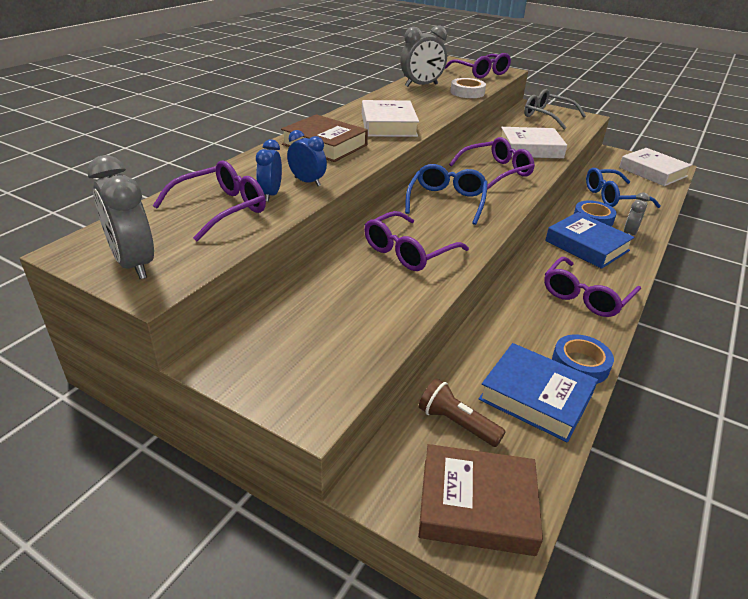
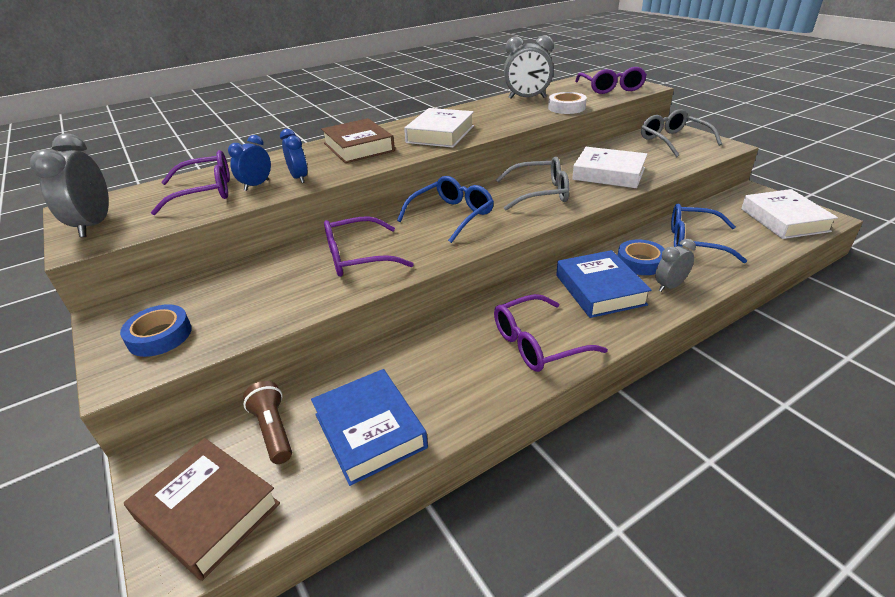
camera: 30 degrees right, 0 degrees up
(495, 171) = (539, 193): purple glasses -> grey glasses
(580, 364) = (451, 412): blue tape -> blue tape (160, 336)

